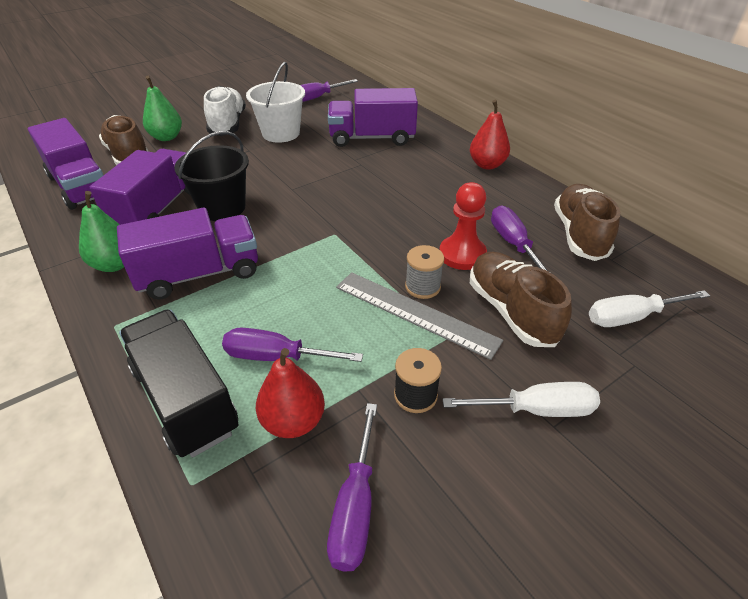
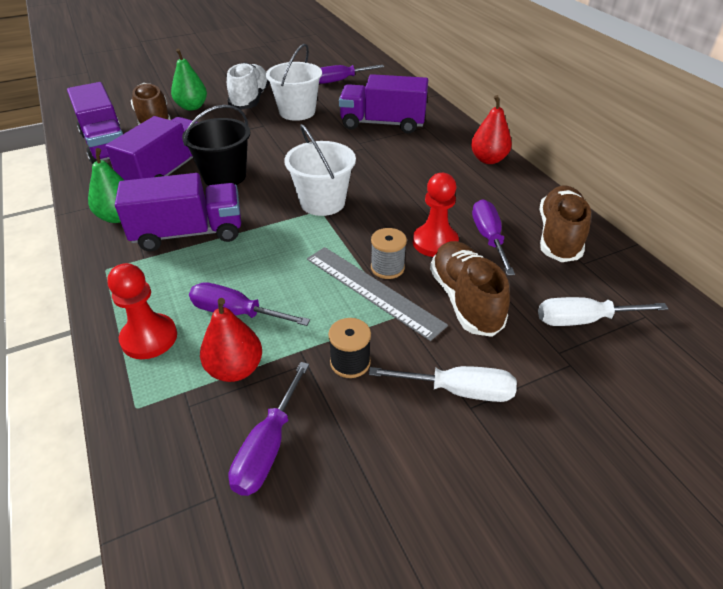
camera: 10 degrees right, 0 degrees up
(185, 399) = (149, 338): black truck -> red pawn
(335, 225) = (322, 202): none -> white bucket

